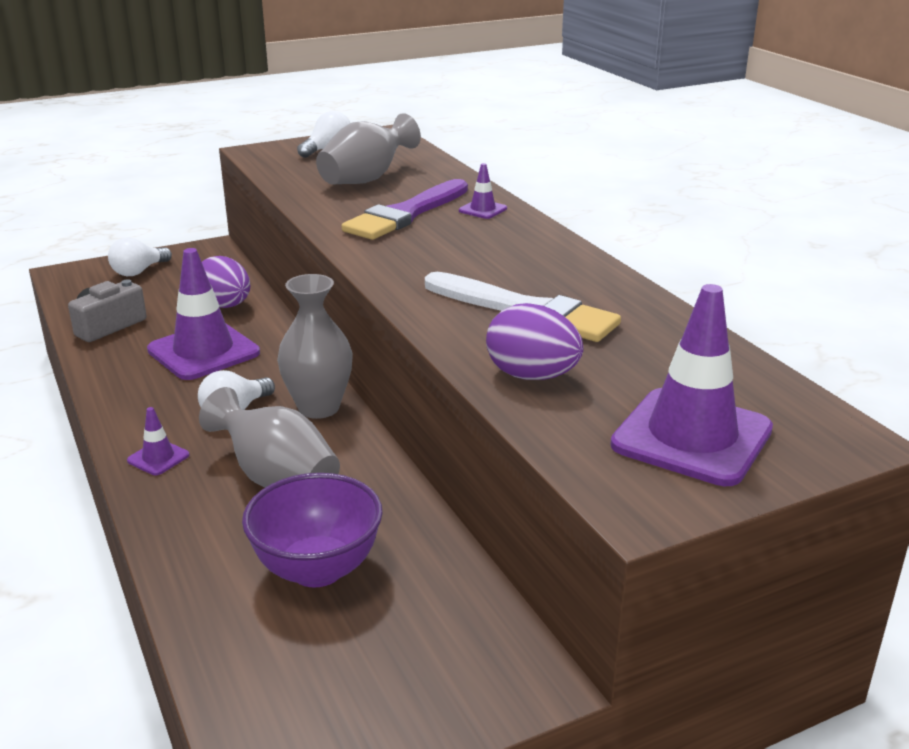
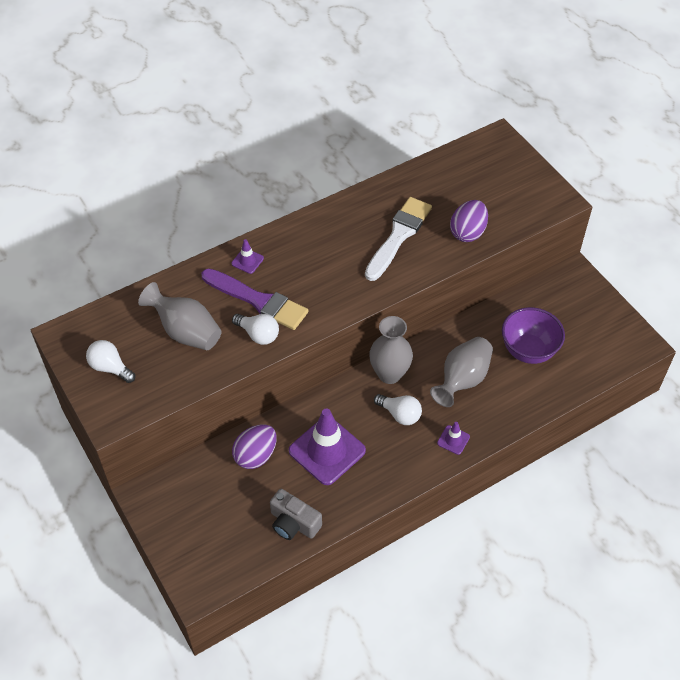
camera: 95 degrees left, 25 degrees up
(139, 271) = (193, 534): white light bulb -> white light bulb (258, 335)
(692, 437) = (508, 182): purple traffic cone -> none

